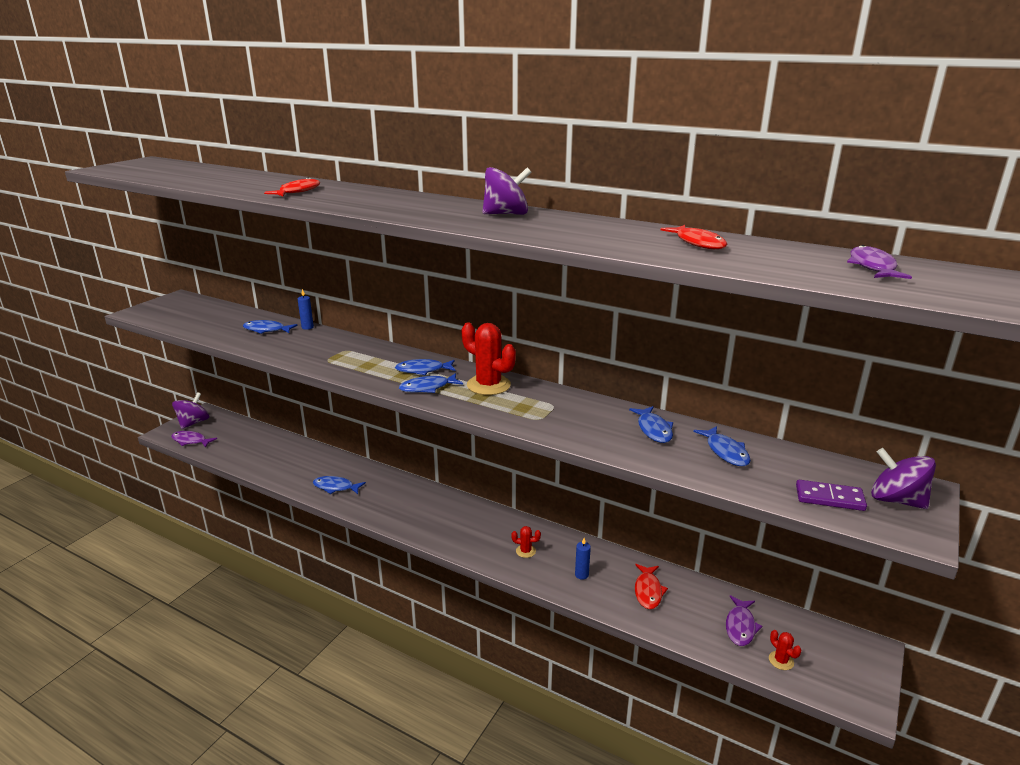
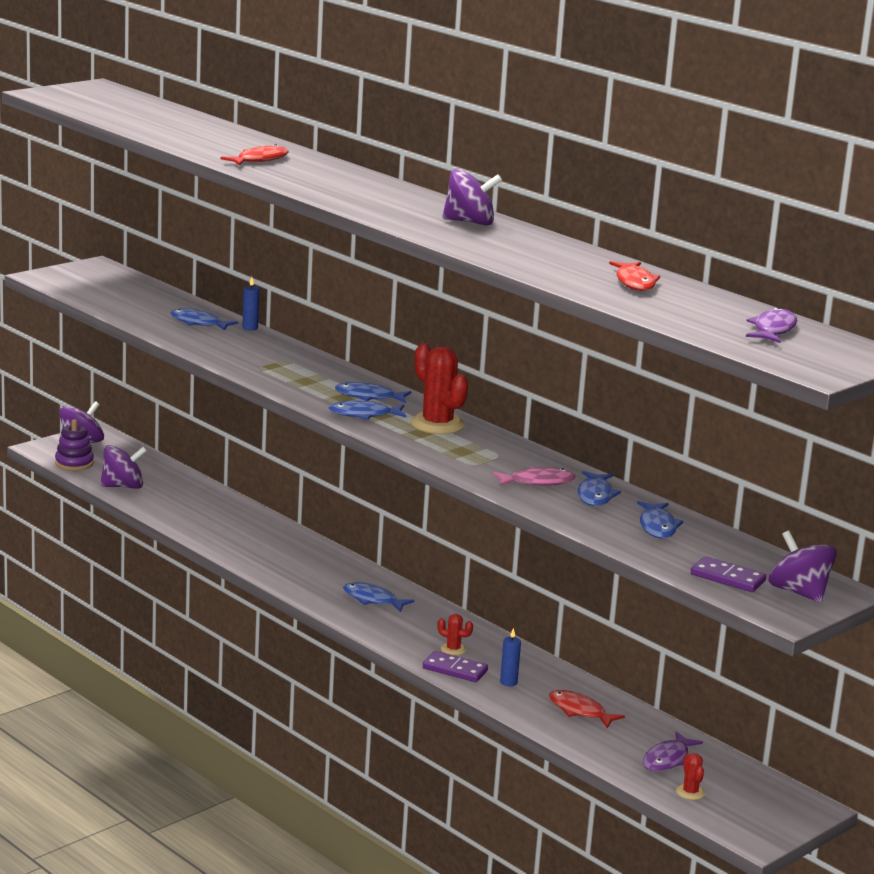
camera: 15 degrees right, 5 degrees down
(190, 441) = (74, 463): purple fish -> purple stacking toy
(231, 453) = (123, 486): none -> purple spinning top
(335, 487) = (245, 545): blue fish -> blue fish (372, 600)
(537, 572) = (455, 669): none -> purple domino
(601, 426) = (538, 482): none -> pink fish
(648, 591) = (580, 711): red fish -> red fish turned 105 degrees clockwise

